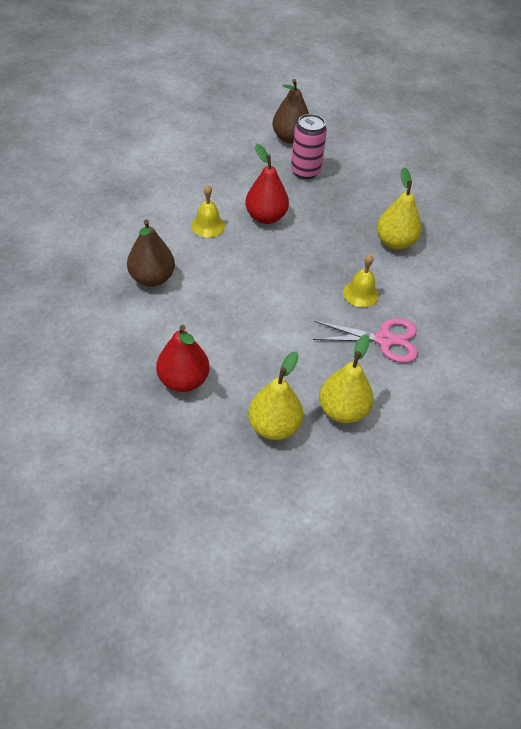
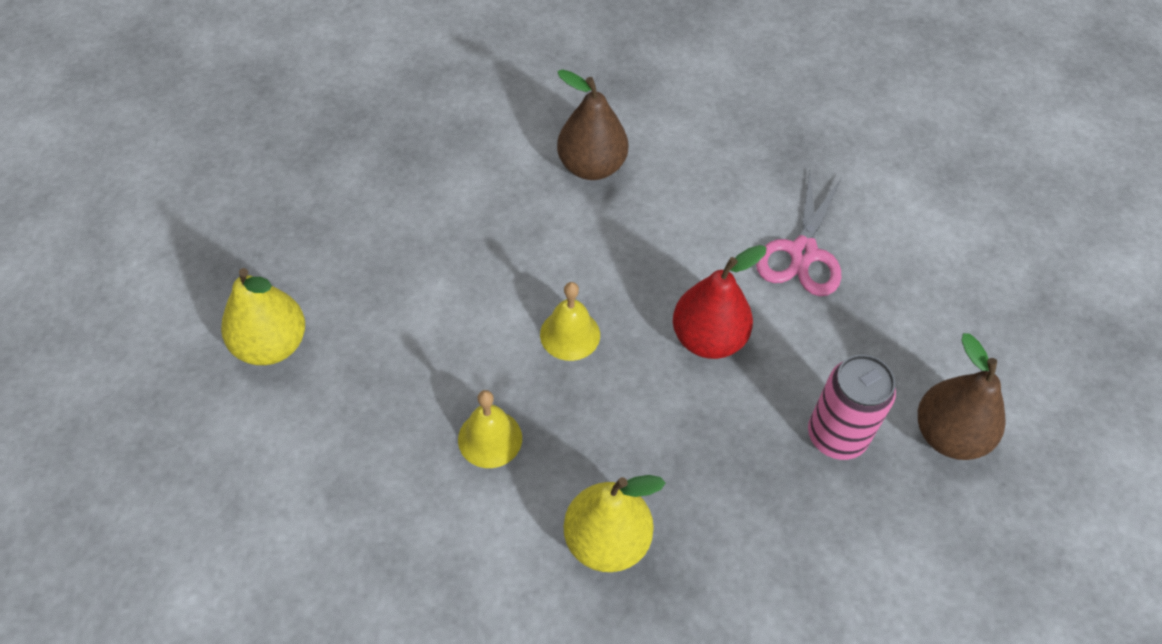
camera: 105 degrees right, 5 degrees up
(183, 380) = (394, 174): red pear -> none
(208, 225) = (697, 252): yellow bell -> yellow bell (570, 334)
(274, 426) = (281, 257): yellow pear -> none
(384, 339) = (380, 443): pink scissors -> pink scissors (803, 253)

